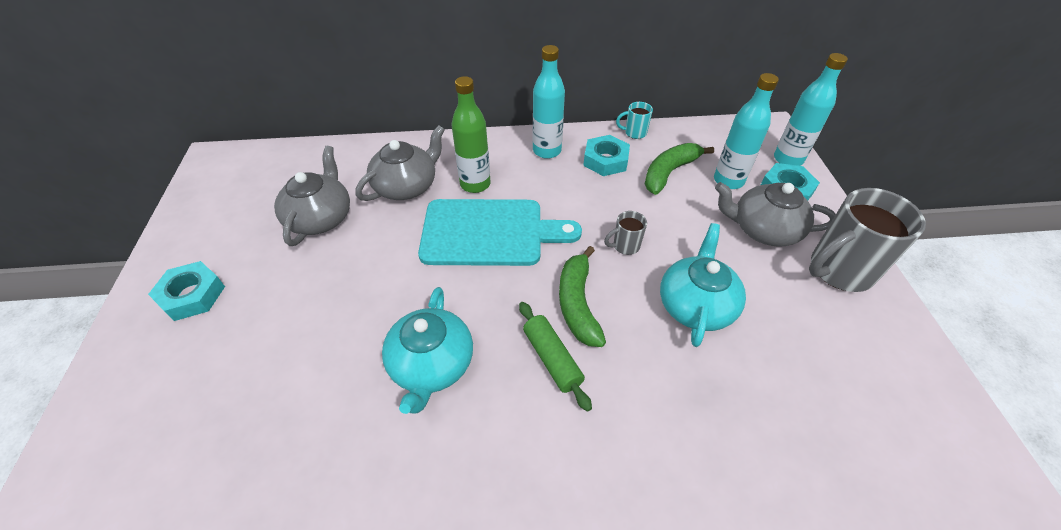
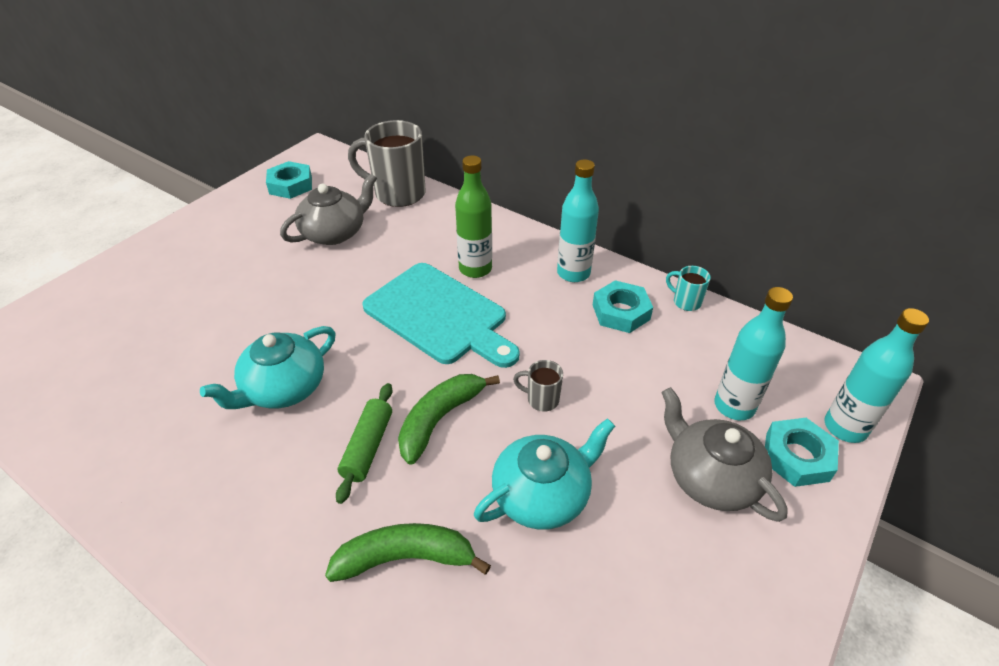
camera: 40 degrees right, 5 degrees down
(192, 295) = (206, 242): turquoise nut -> turquoise nut (291, 185)
(407, 186) = (420, 241): grey teapot -> none
(669, 172) = (674, 360): green banana -> green banana (406, 558)
(838, 271) = (748, 577): grey mug -> grey mug (397, 194)

